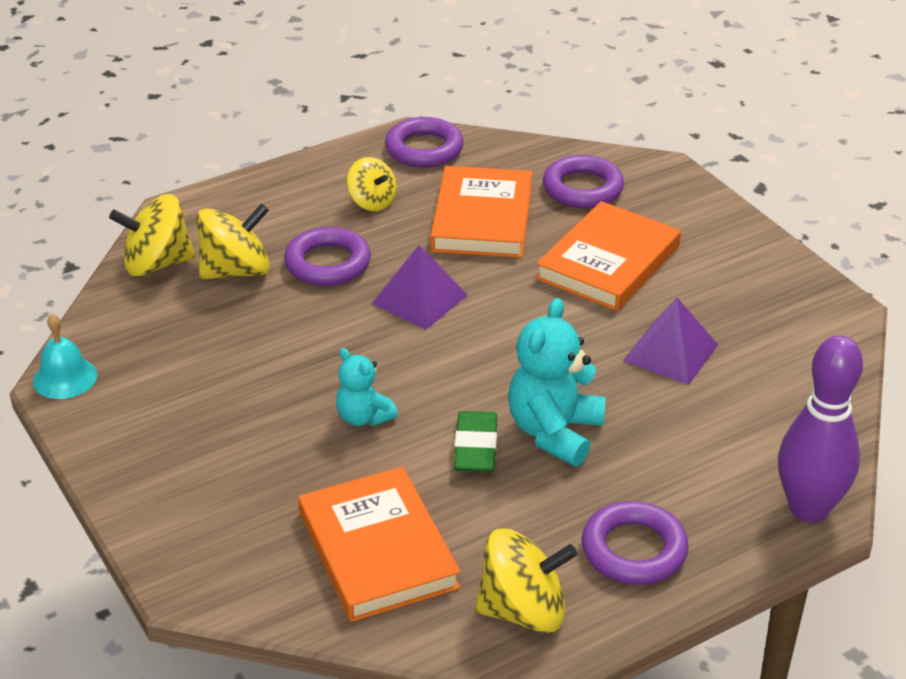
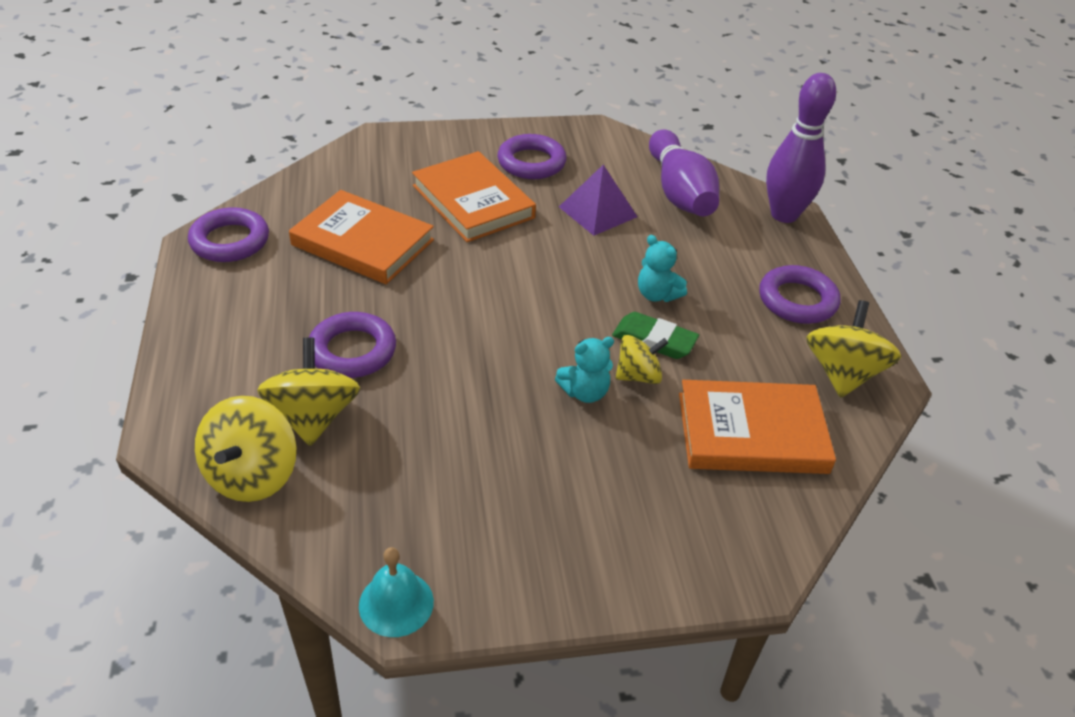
camera: 70 degrees left, 5 degrees up
(372, 202) = (282, 296): yellow spinning top -> yellow spinning top (638, 376)
(419, 299) = (447, 311): purple pyramid -> none
(554, 432) = (657, 294): turquoise teddy bear -> turquoise teddy bear, size x0.59
(582, 188) = (368, 181): purple ring -> purple ring (531, 162)
(771, 407) = (679, 192): none -> purple bowling pin

